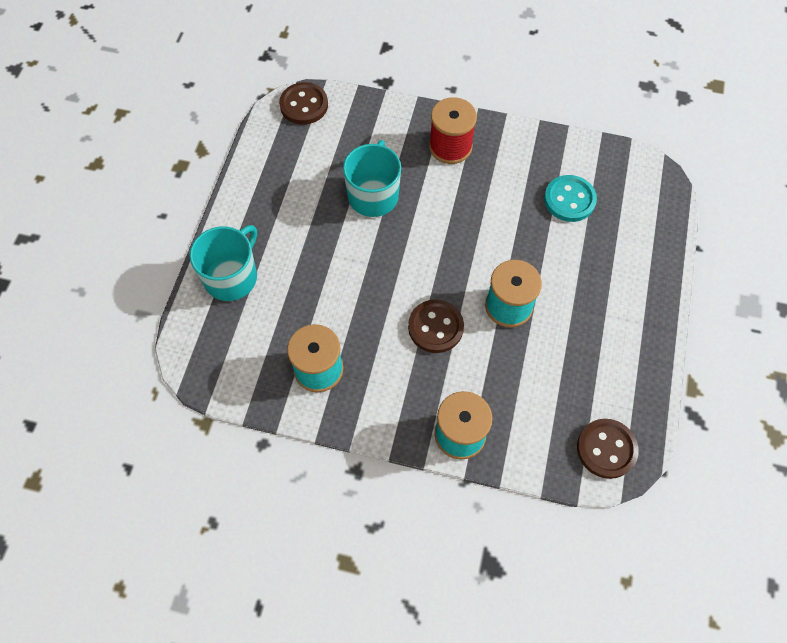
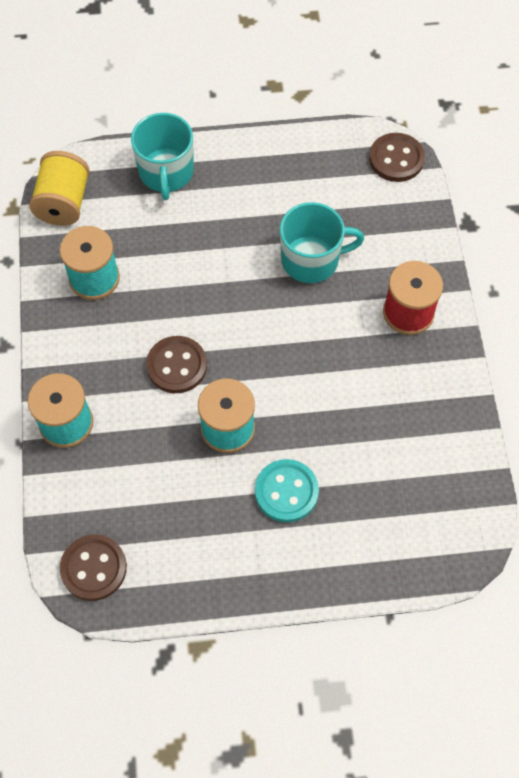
camera: 70 degrees right, 0 degrees up
(222, 373) = (64, 202): none -> yellow spool
(232, 277) = (166, 172): turquoise mug -> turquoise mug turned 75 degrees clockwise
(569, 200) = (392, 455): turquoise button -> turquoise button (286, 491)

